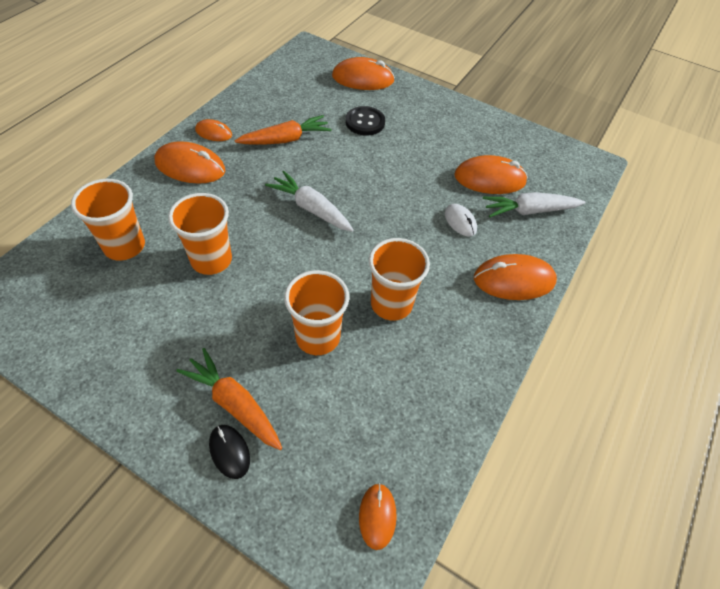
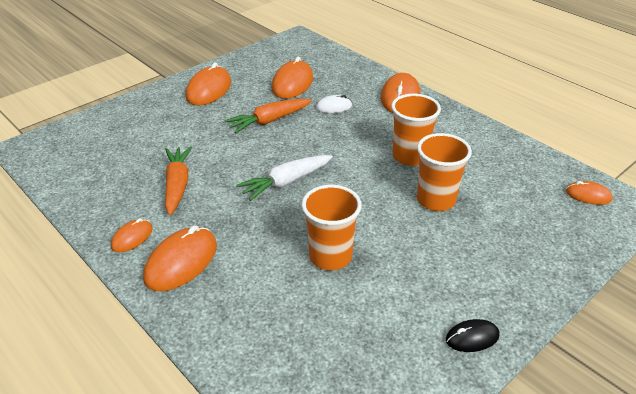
camera: 70 degrees left, 15 degrees down
(124, 246) = (287, 326): orange cup -> none
(229, 452) = (541, 264): black mouse -> black mouse (472, 337)
(234, 403) = (496, 257): orange carrot -> orange carrot (269, 121)
(363, 79) = (113, 121): orange mouse -> orange mouse (209, 90)
(365, 122) = (182, 131): black button -> none
(529, 211) = (334, 75): white carrot -> none

